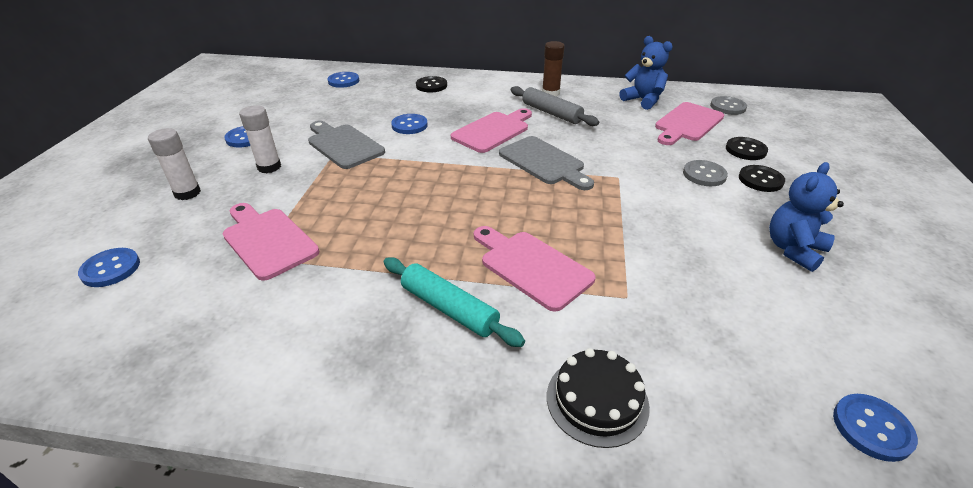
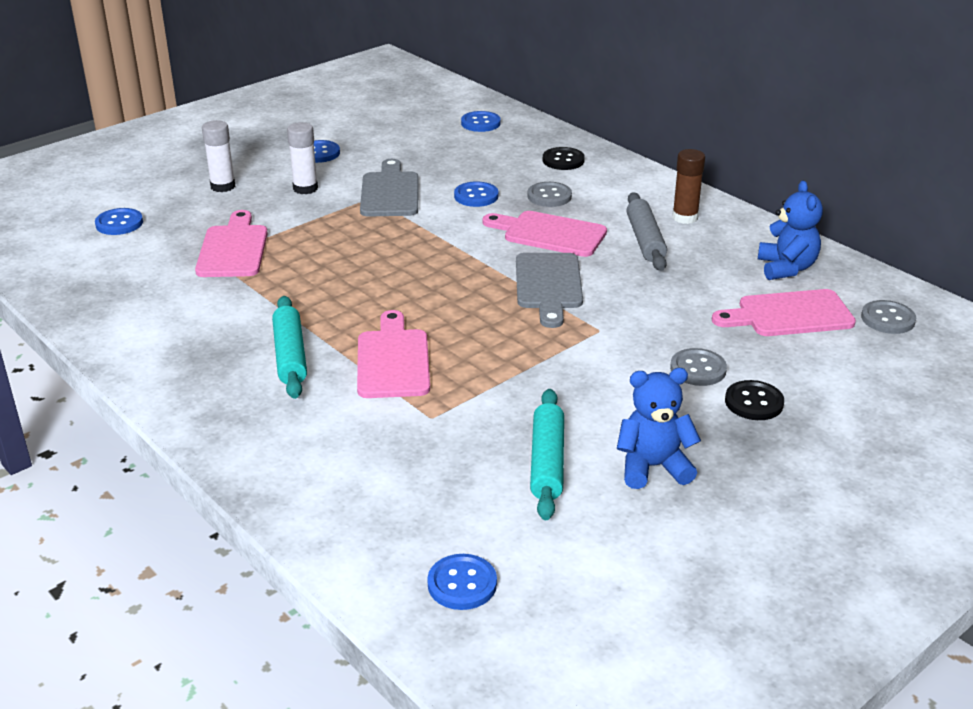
camera: 40 degrees right, 5 degrees down
(456, 109) = (549, 196): none -> grey button
(493, 131) = (549, 234): pink cutting board -> pink cutting board turned 150 degrees counterclockwise
(597, 400) = (301, 458): black cake -> none
(743, 284) = (547, 462): none -> turquoise rolling pin
(745, 150) = (803, 370): black button -> none

